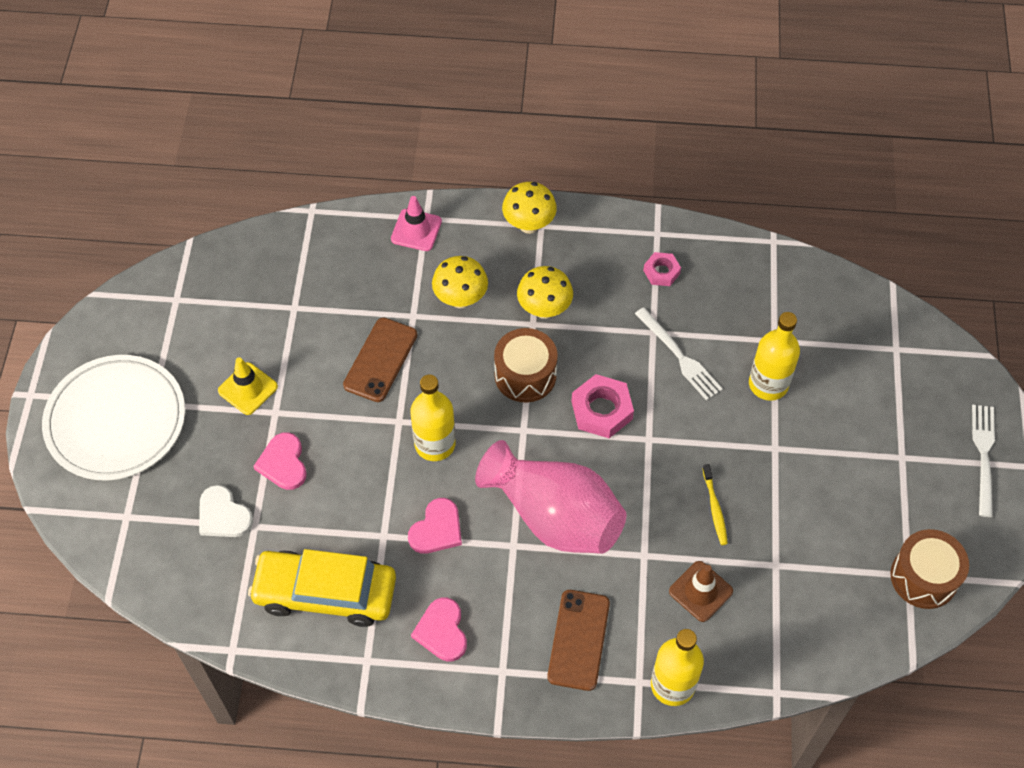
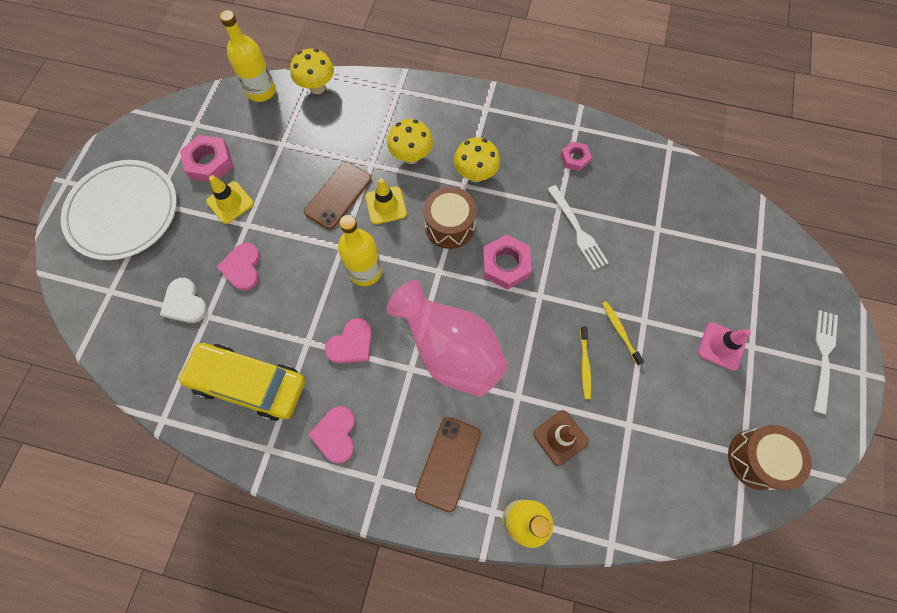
camera: 10 degrees right, 10 degrees up
(208, 344) = (209, 163): none -> pink nut
(416, 230) = (388, 98): pink traffic cone -> pink traffic cone (721, 346)
(442, 363) = (386, 205): none -> yellow traffic cone
(529, 225) = (476, 106): yellow mushroom -> yellow mushroom (317, 87)
(749, 465) = (620, 332): none -> yellow toothbrush
(768, 384) = (647, 265): yellow bottle -> yellow bottle (261, 91)

